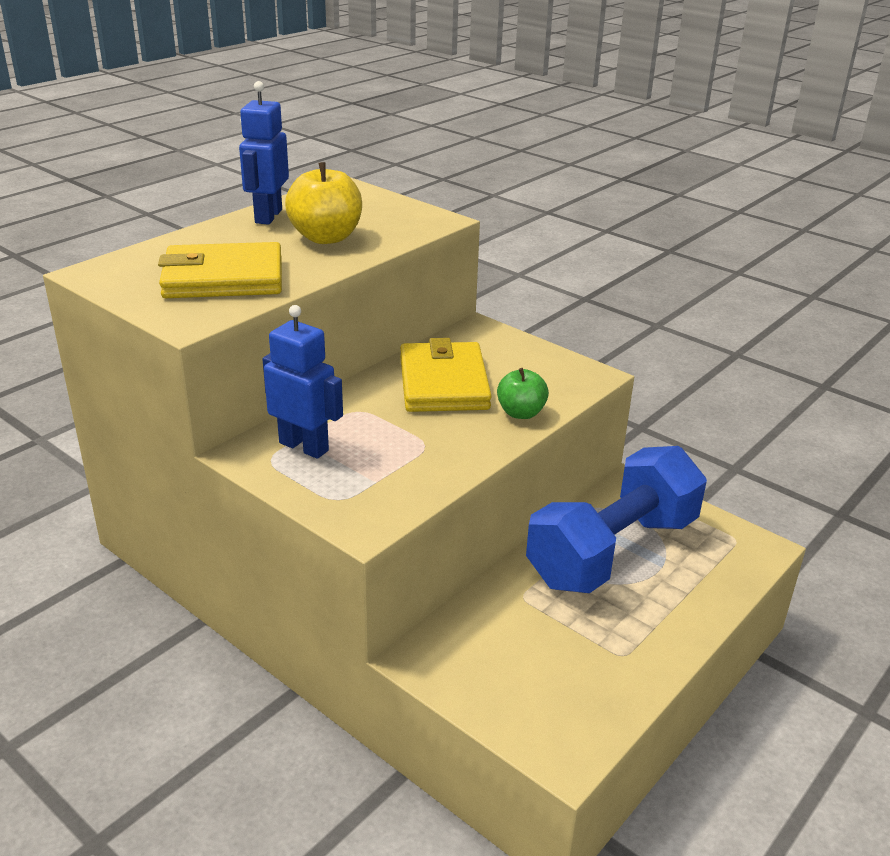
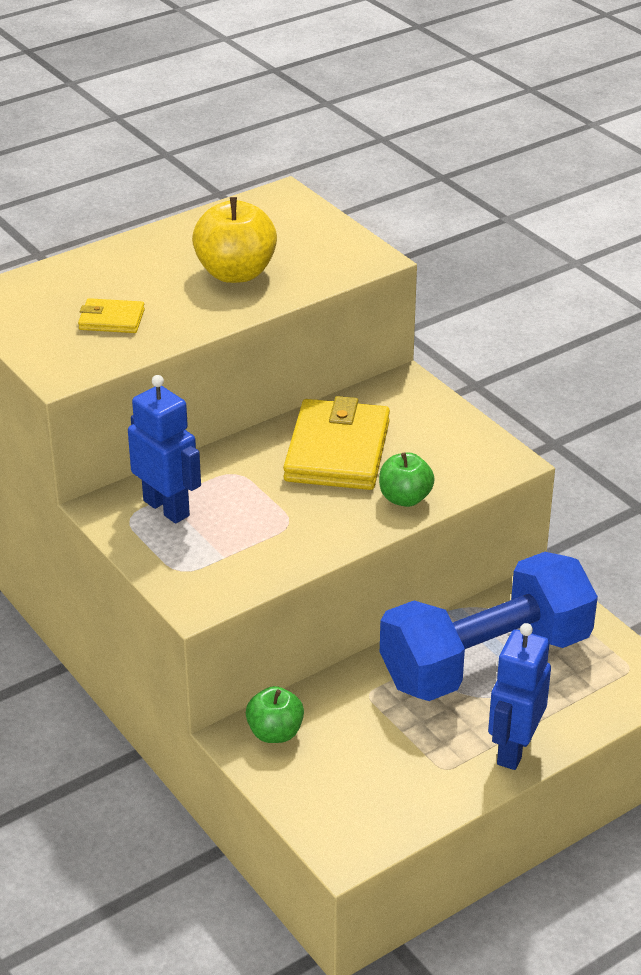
camera: 15 degrees right, 5 degrees up
(223, 278) = (111, 320): yellow wallet -> yellow wallet, size x0.49
(268, 216) = (184, 235): blue robot -> blue robot (513, 749)
(450, 647) = (275, 733): none -> green apple

